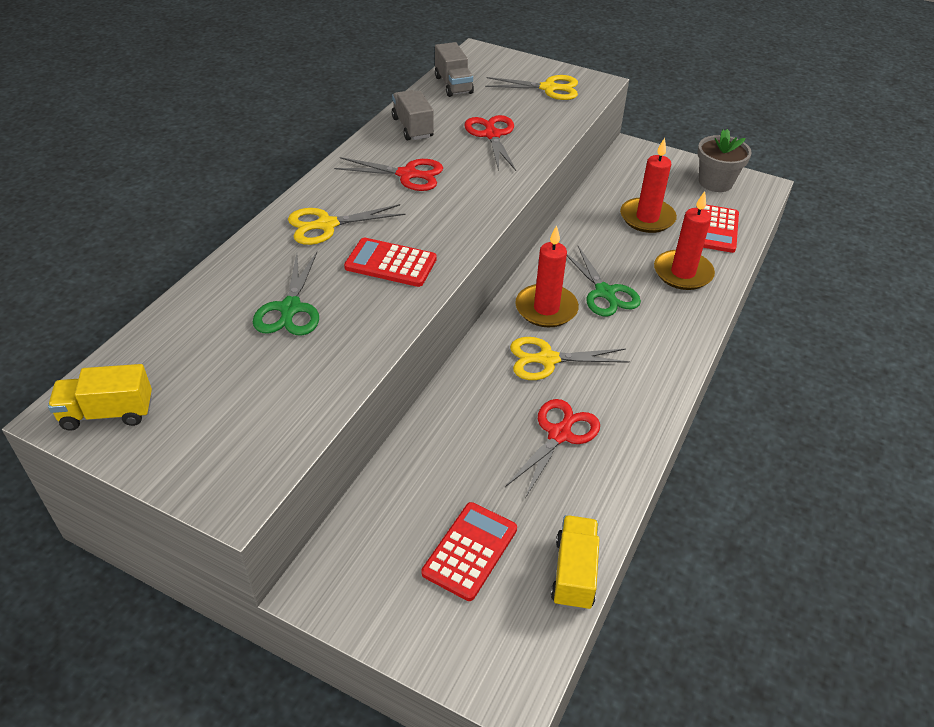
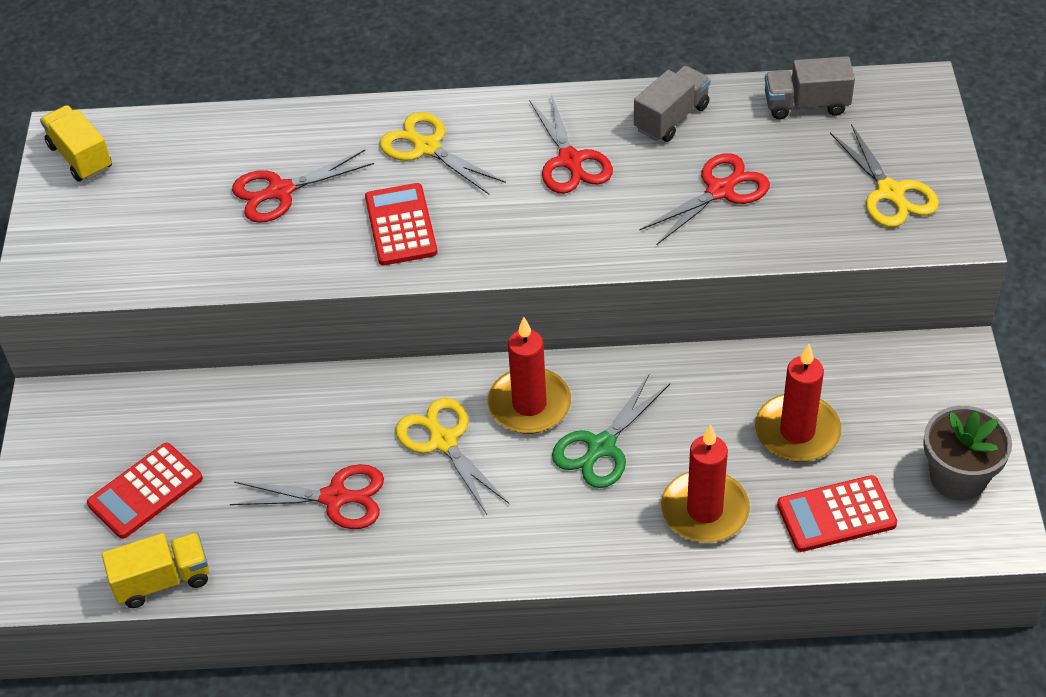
camera: 65 degrees right, 5 degrees up
(290, 309) = (280, 192): green scissors -> red scissors
(453, 85) = (806, 105): grey truck -> grey truck turned 45 degrees clockwise
(470, 551) = (145, 491): red calculator -> red calculator turned 135 degrees clockwise

